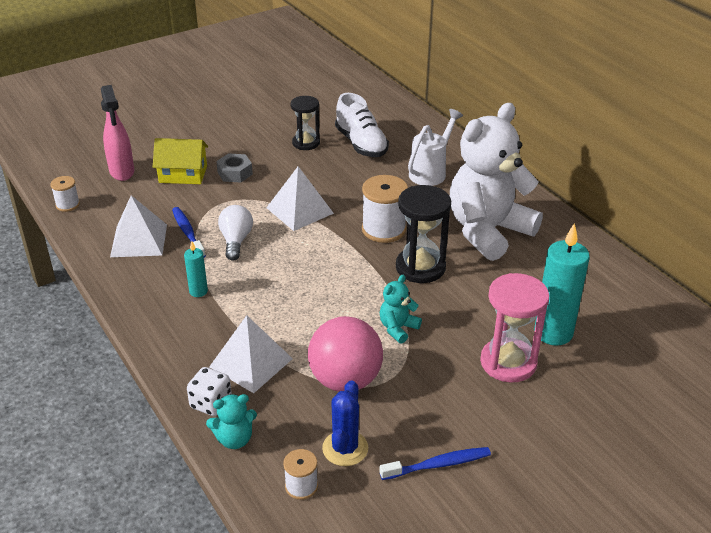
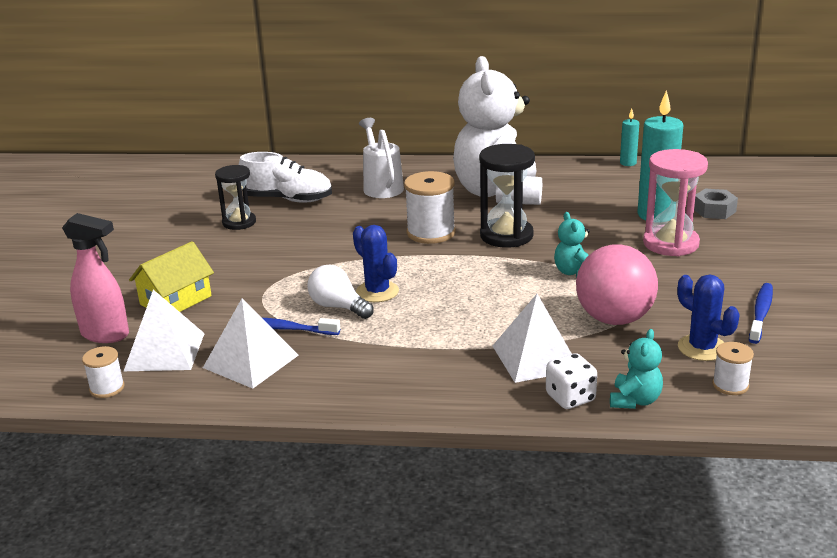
camera: 50 degrees left, 10 degrees down
(198, 291) = (389, 352): turquoise candle -> turquoise candle (628, 163)
(235, 173) = (224, 272): grey nut -> grey nut (714, 210)
(272, 247) = (377, 292): none -> blue cactus
(300, 210) = (341, 260): white pyramid -> white pyramid (165, 351)

